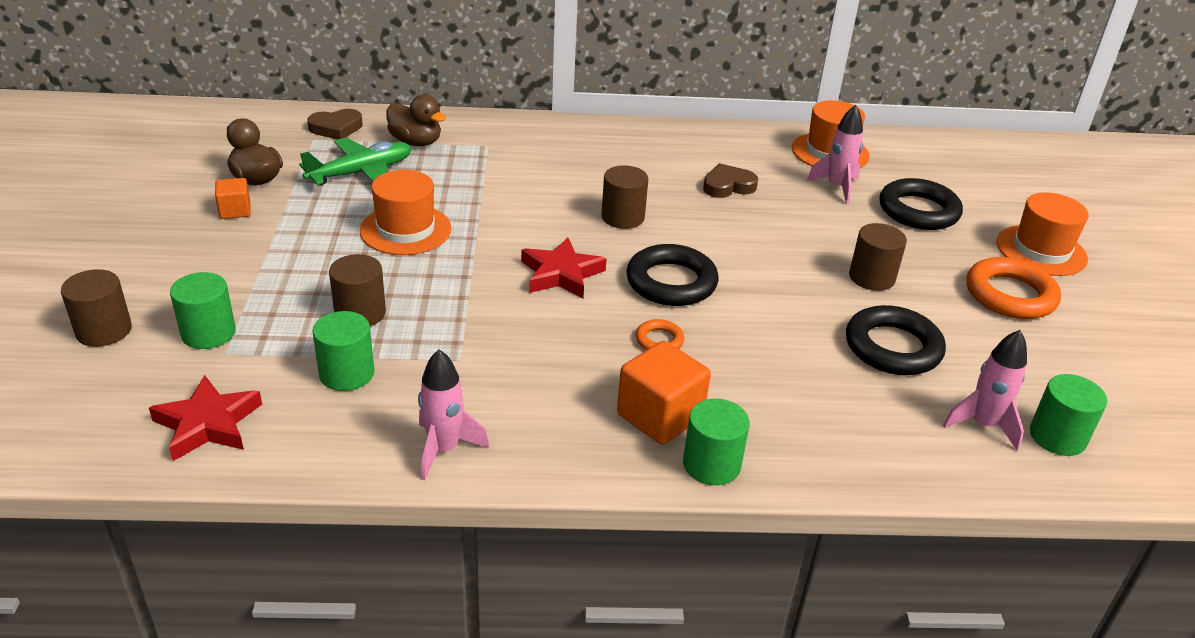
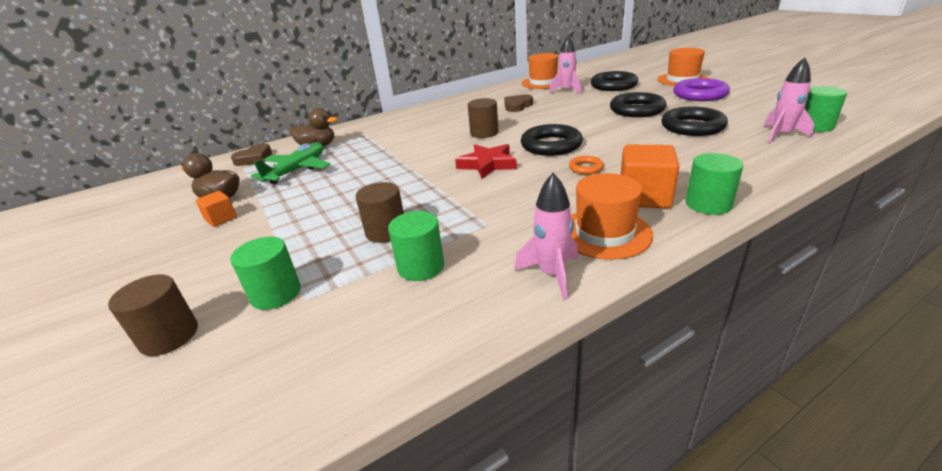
camera: 25 degrees left, 5 degrees down
(208, 424) = (345, 354): red star -> none
(405, 230) = (362, 182): orange hat -> orange hat (604, 233)
(871, 277) = (637, 110): brown cylinder -> black ring
(1010, 295) = (699, 95): orange ring -> purple ring

